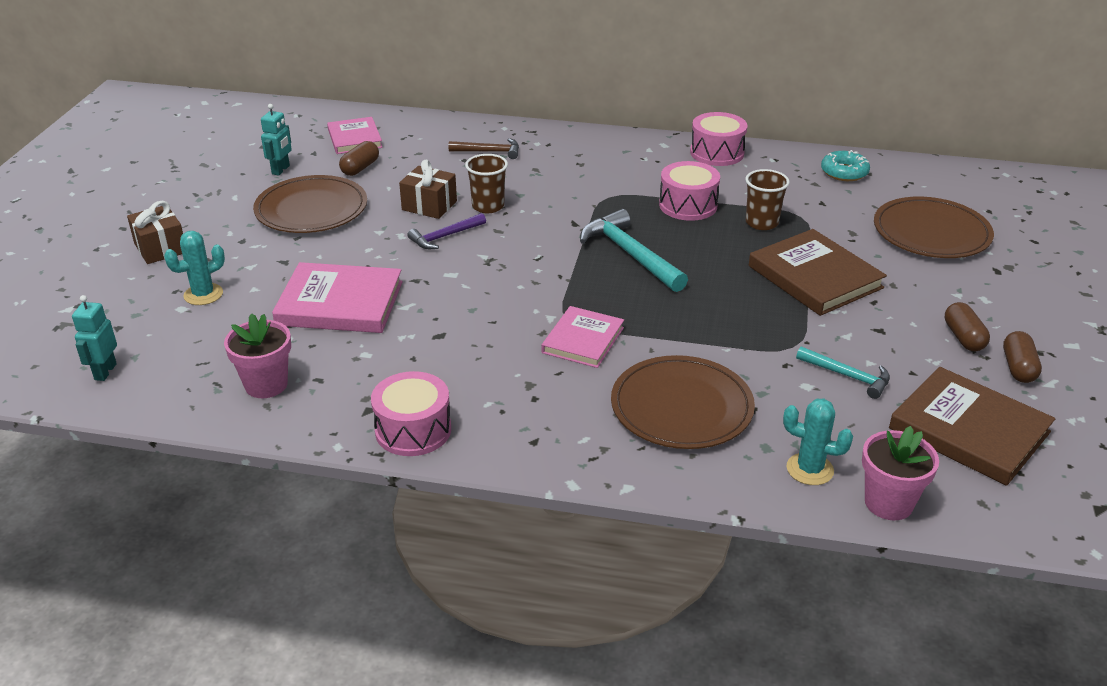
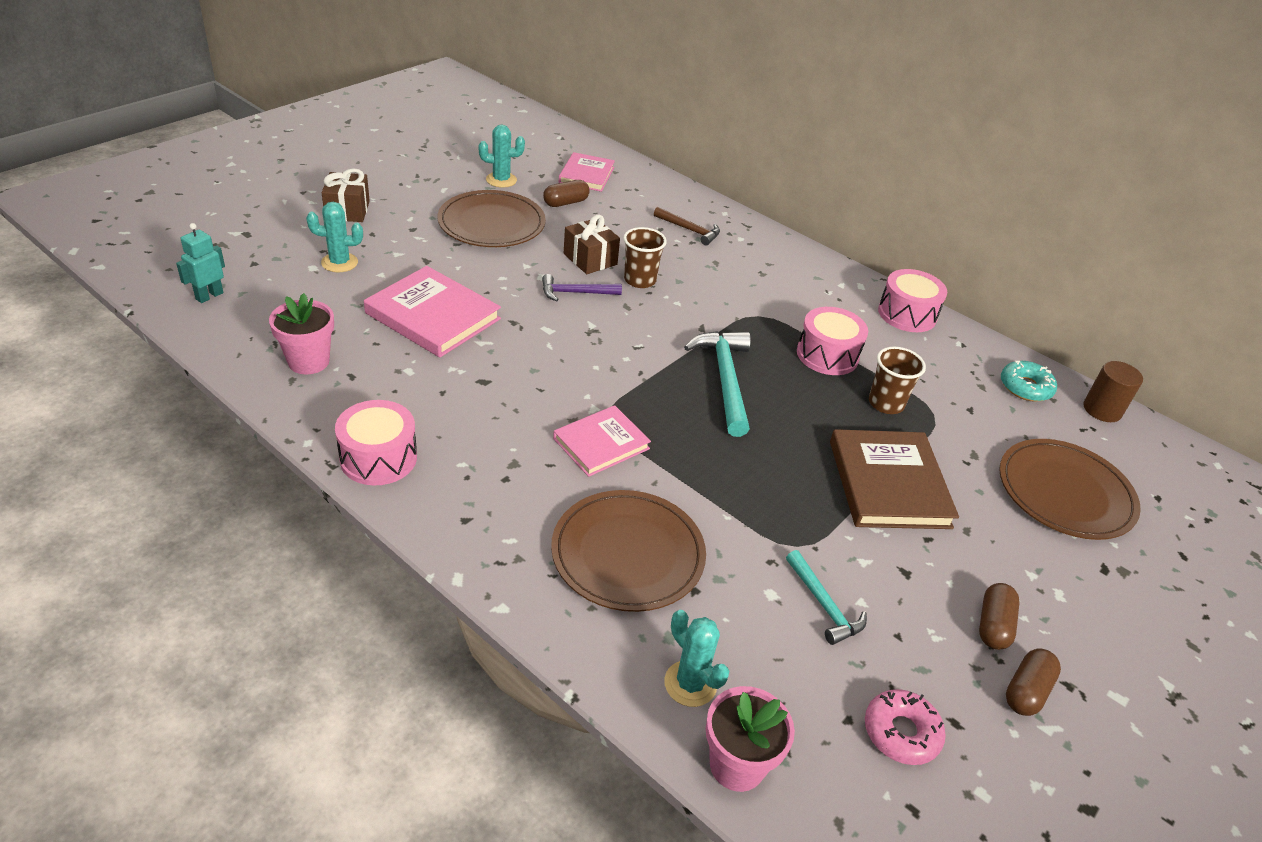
camera: 25 degrees right, 5 degrees up
(281, 170) = (501, 180): turquoise robot -> turquoise cactus
(906, 167) = (1102, 410): none -> brown cylinder
(969, 430) = (901, 732): brown book -> pink donut

